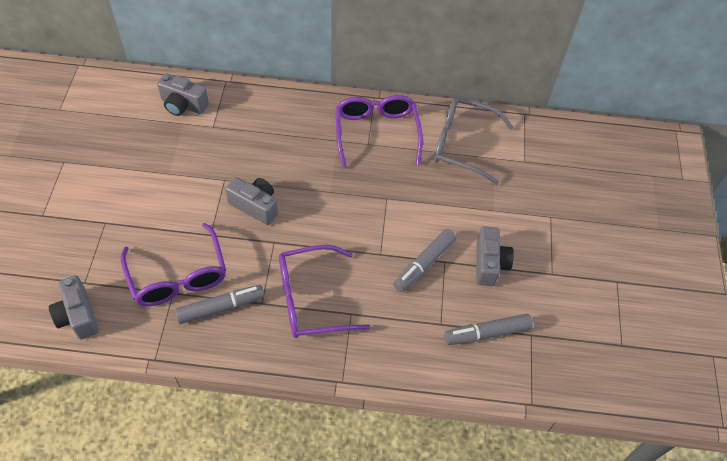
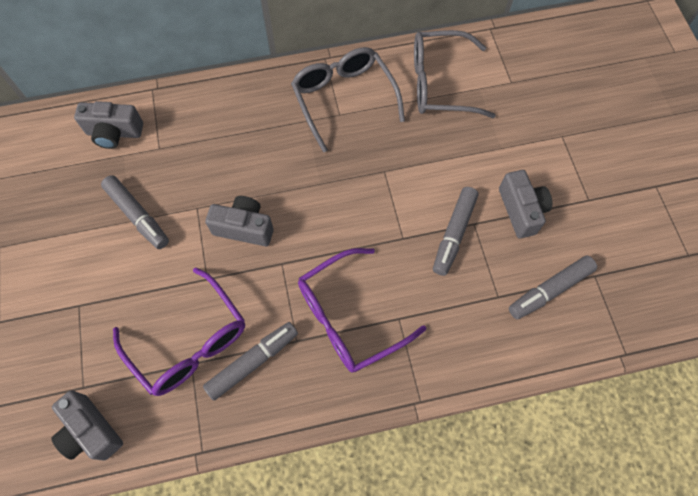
camera: 15 degrees left, 10 degrees up
(176, 171) = (137, 216): none -> grey marker
(376, 133) = (343, 98): purple glasses -> grey glasses

